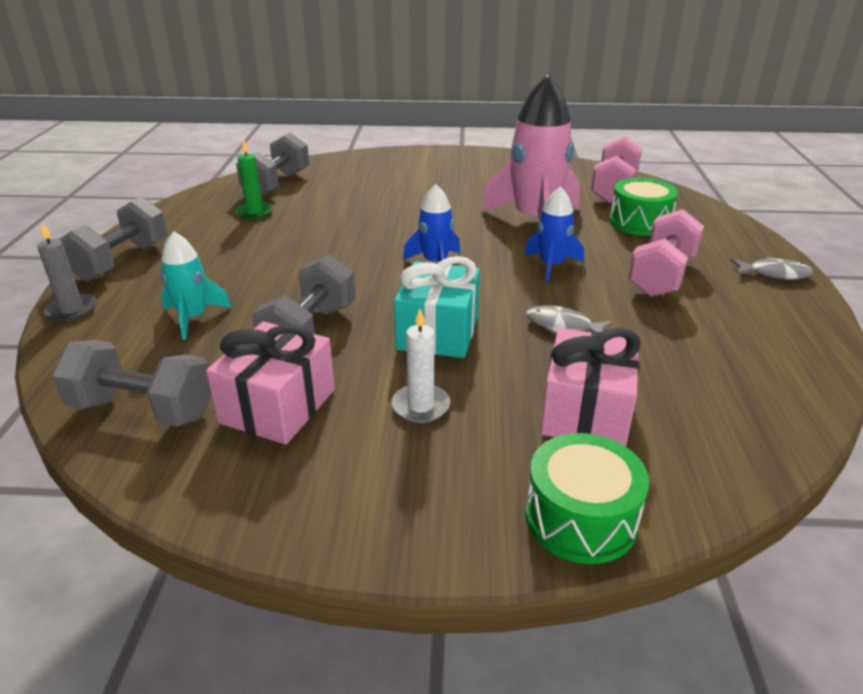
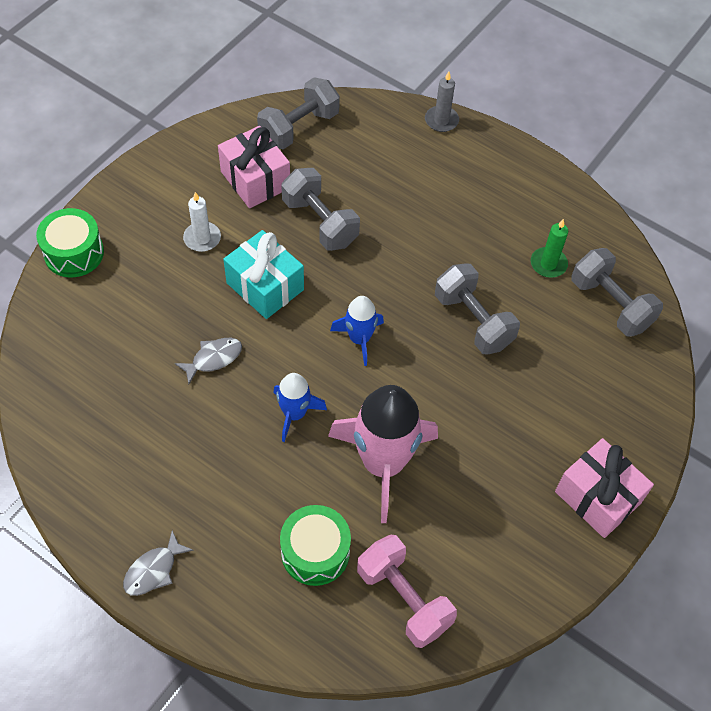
camera: 120 degrees right, 25 degrees up
(122, 261) = (502, 158): grey dumbbell -> grey dumbbell (473, 321)
(193, 317) = (384, 173): turquoise rocket -> none
(586, 412) = (131, 307): pink gift -> pink gift (597, 497)
(661, 276) = (219, 480): pink dumbbell -> none

